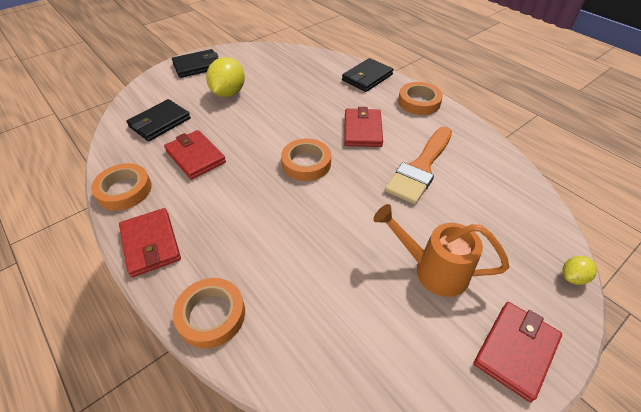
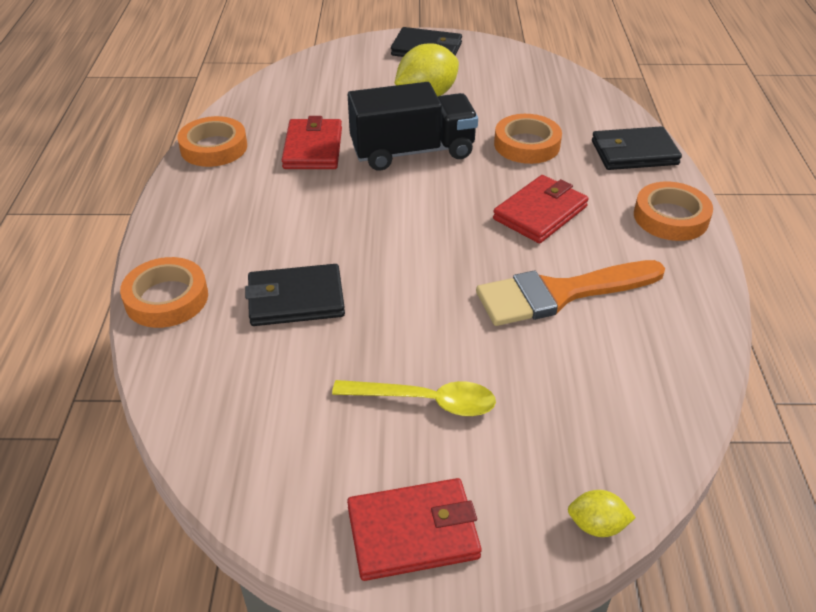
camera: 40 degrees right, 5 degrees down
(151, 244) = (184, 208): red wallet -> none
(160, 123) = (317, 96): black wallet -> black wallet (295, 299)
(258, 129) = (412, 151): none -> black truck
(306, 163) = (422, 214): orange tape -> orange tape (527, 144)
(433, 270) = (425, 401): orange watering can -> yellow spoon

